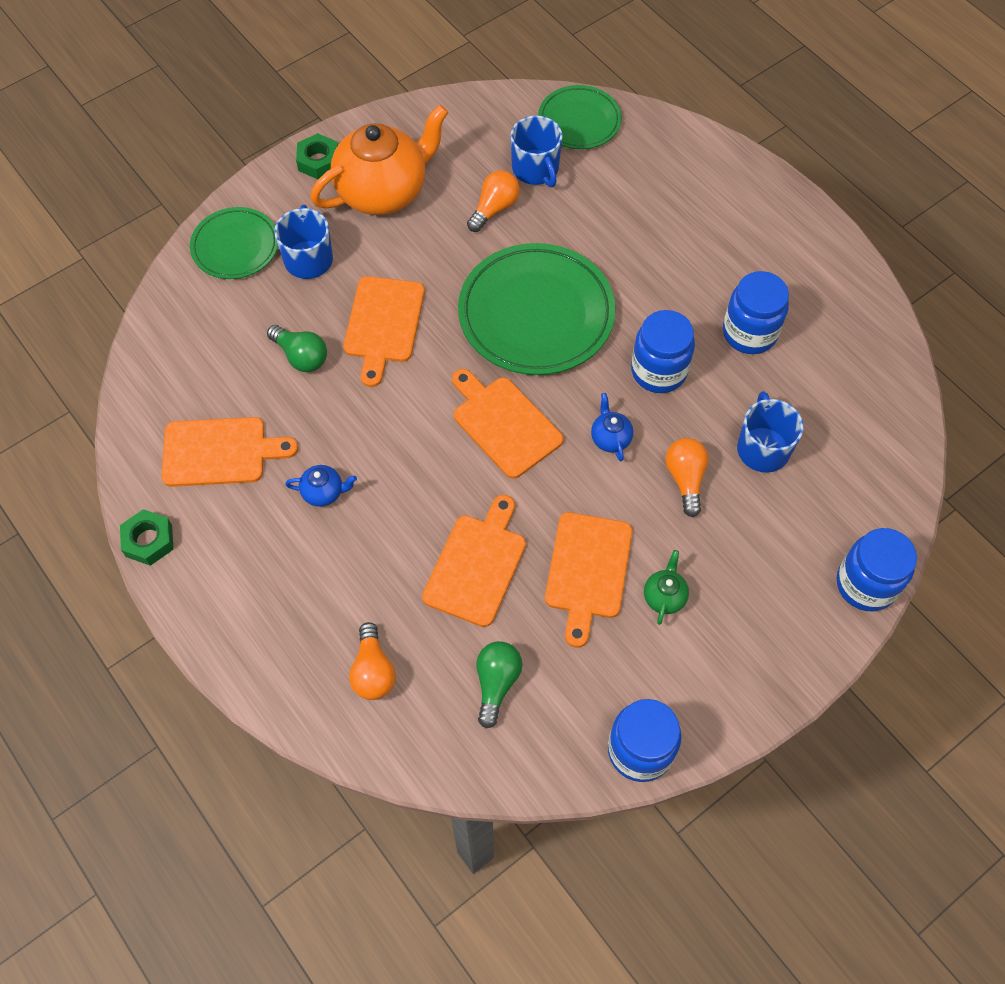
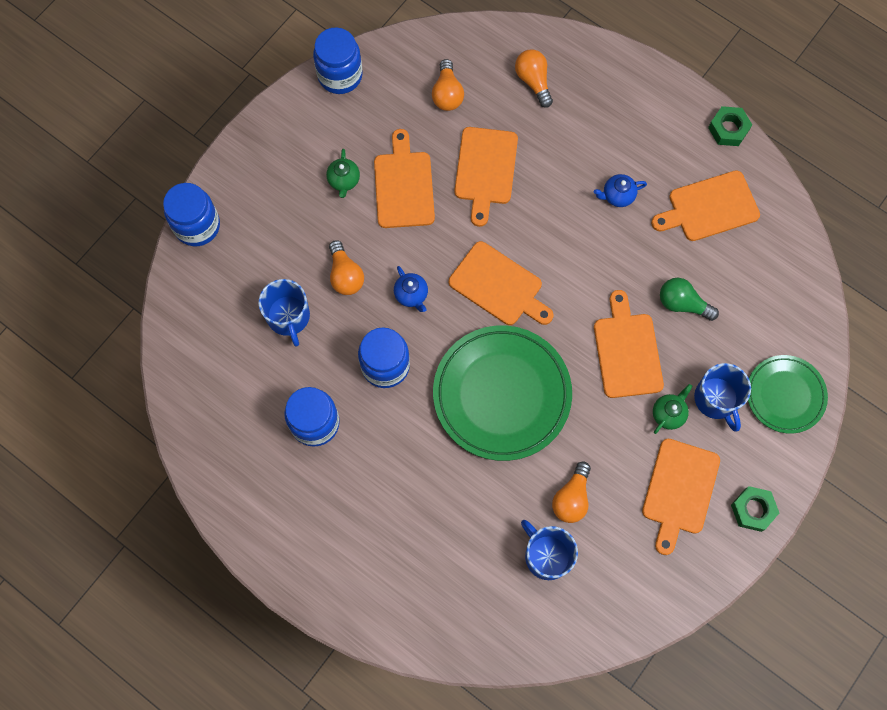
camera: 165 degrees right, 10 degrees up
(365, 257) = (668, 414): none -> green teapot
(383, 191) = (679, 490): orange teapot -> orange cutting board
(496, 683) = (447, 94): green light bulb -> orange light bulb
(579, 121) = (521, 629): green plate -> none

